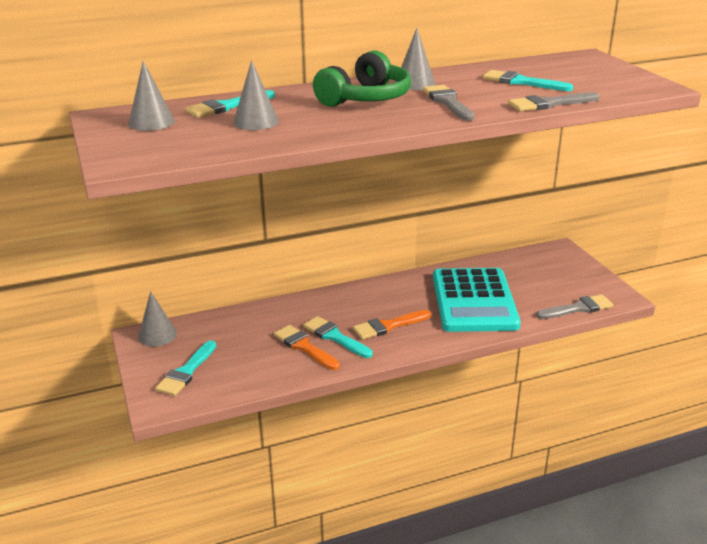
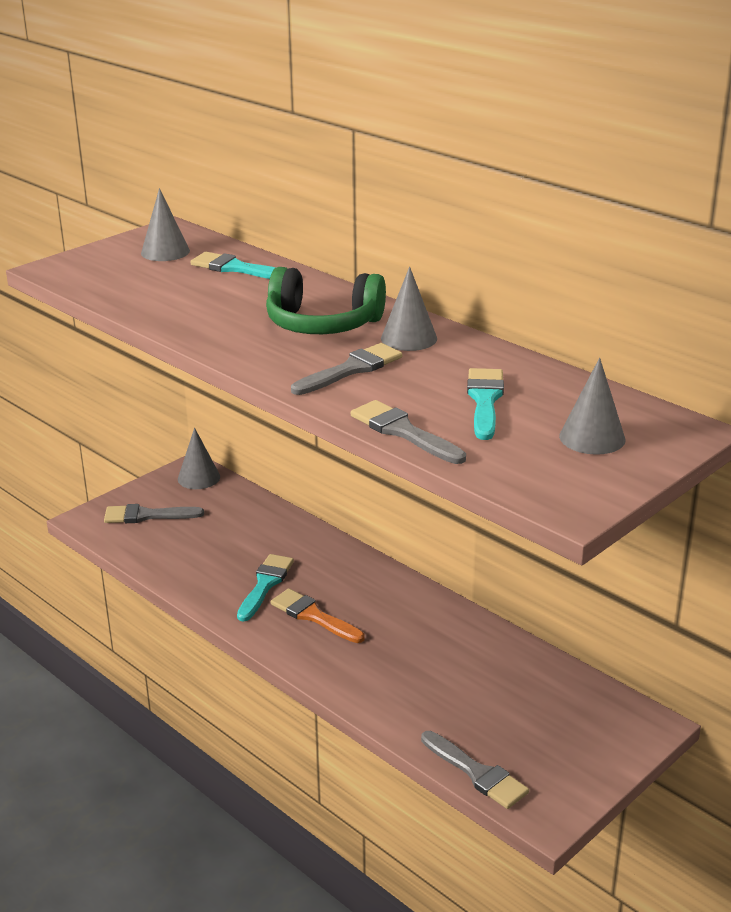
camera: 65 degrees right, 0 degrees up
(186, 372) = (147, 515): turquoise brush -> grey brush
(256, 122) = (200, 291): grey cone -> grey cone (592, 437)
(304, 347) = (233, 570): orange brush -> none
(474, 301) = (422, 670): turquoise calculator -> none

